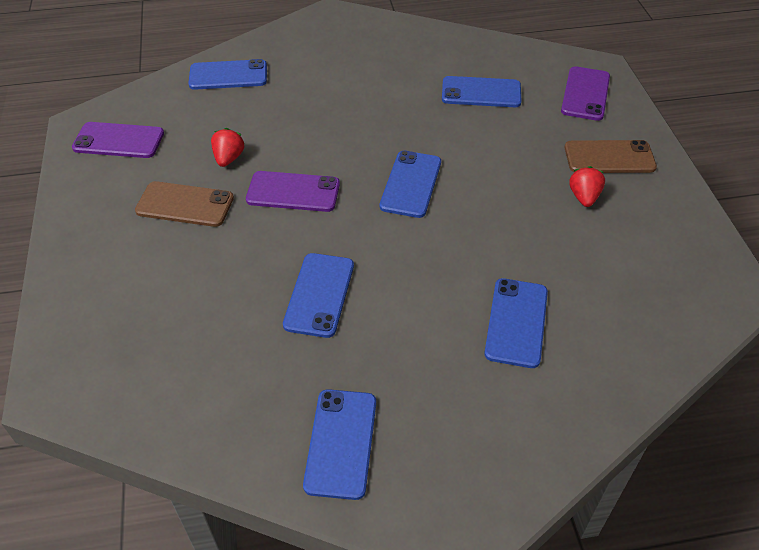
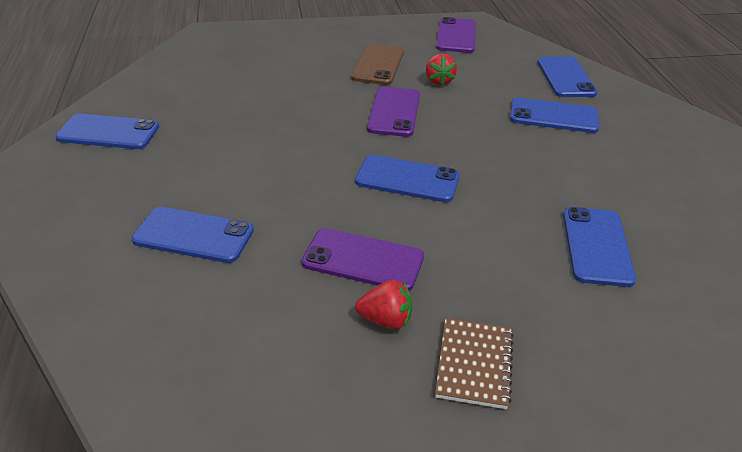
camera: 90 degrees right, 10 degrees down
(229, 158) = (439, 81): red strawberry -> red strawberry turned 75 degrees clockwise
(319, 295) = (262, 124): blue phone -> blue phone (553, 116)
(585, 94) = (634, 362): purple phone -> purple phone (363, 260)
(609, 157) = (474, 364): brown phone -> brown notebook

